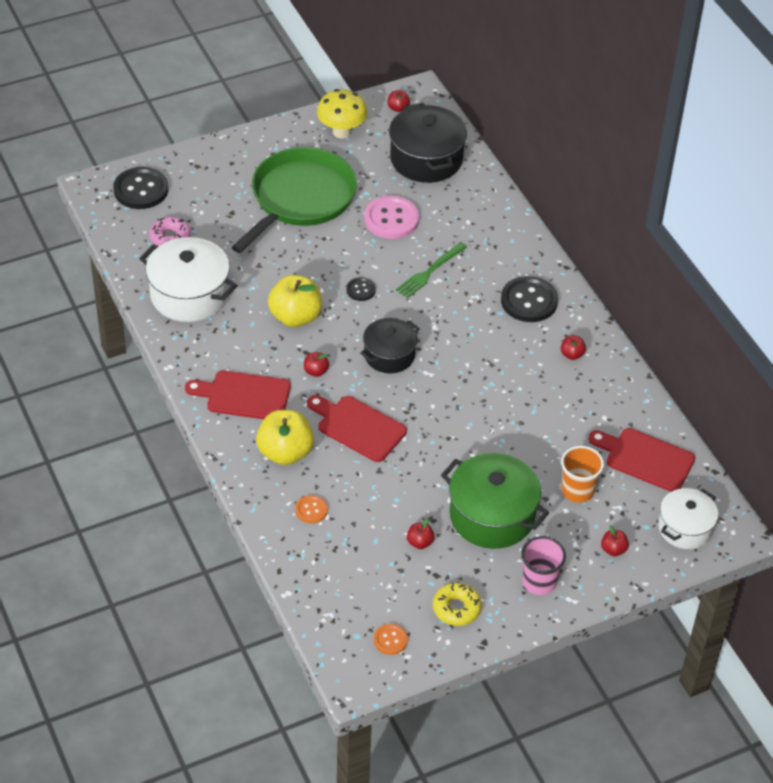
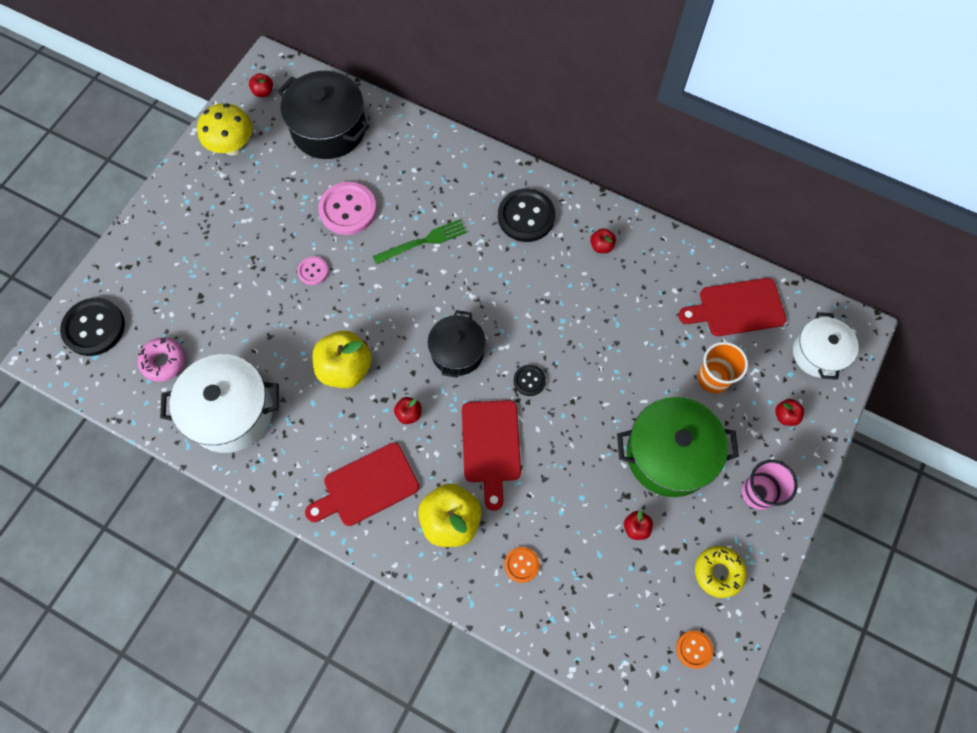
camera: 35 degrees left, 20 degrees up
(300, 198) = (251, 240): green pan -> none
(328, 243) = (313, 271): none -> pink button
(358, 427) = (491, 446): red cutting board -> red cutting board turned 90 degrees counterclockwise
(361, 290) = (380, 301): black button -> black button (529, 380)
(430, 271) = (423, 242): green fork -> green fork turned 120 degrees counterclockwise

